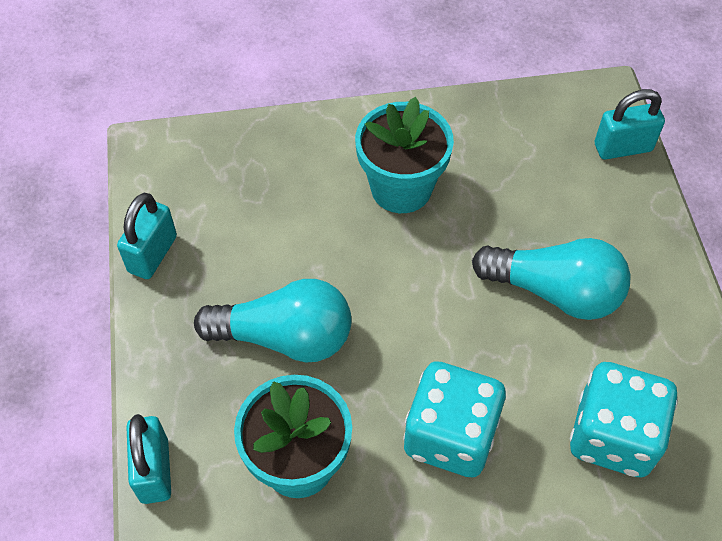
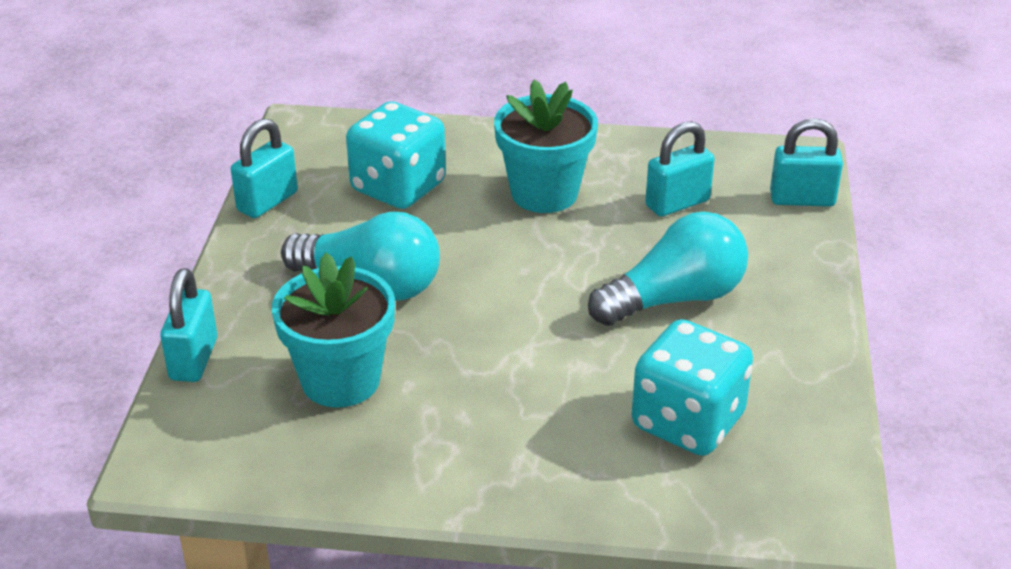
camera: 15 degrees right, 20 degrees down
(450, 436) = (509, 389): turquoise dice -> turquoise dice (398, 187)
(520, 175) = (677, 203): none -> turquoise padlock
(555, 292) = (675, 298): turquoise light bulb -> turquoise light bulb turned 60 degrees counterclockwise

